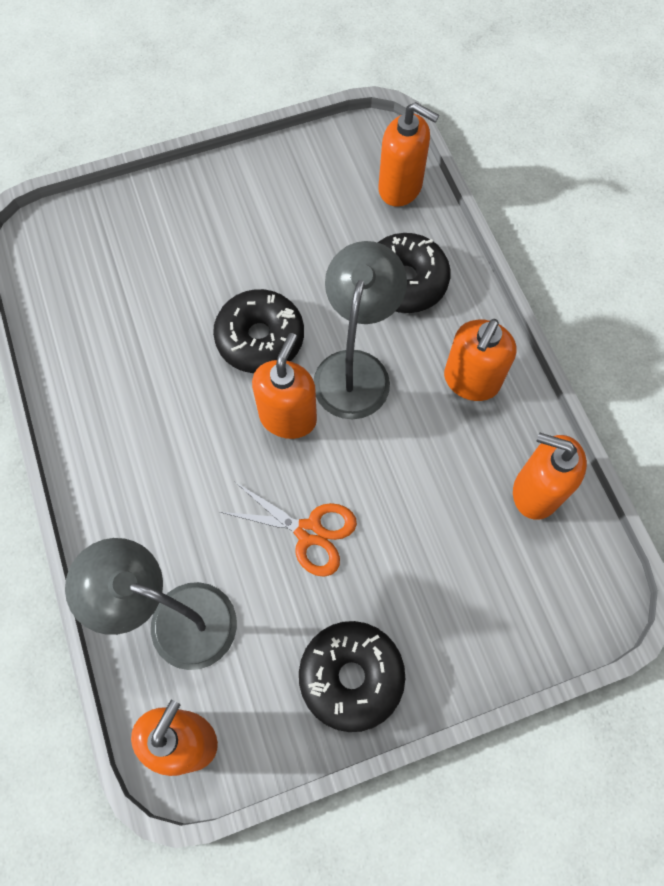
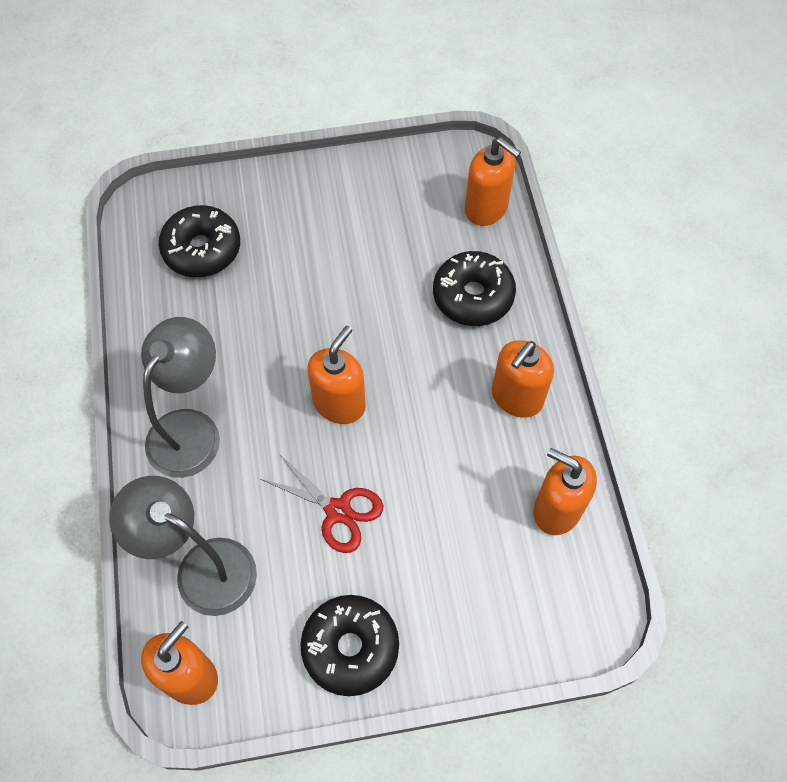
camera: 10 degrees right, 5 degrees down
(260, 338) = (328, 328): black donut -> black donut (202, 249)
(309, 532) = (338, 511): orange scissors -> red scissors
(355, 369) = (410, 369): grey lamp -> grey lamp (191, 429)

